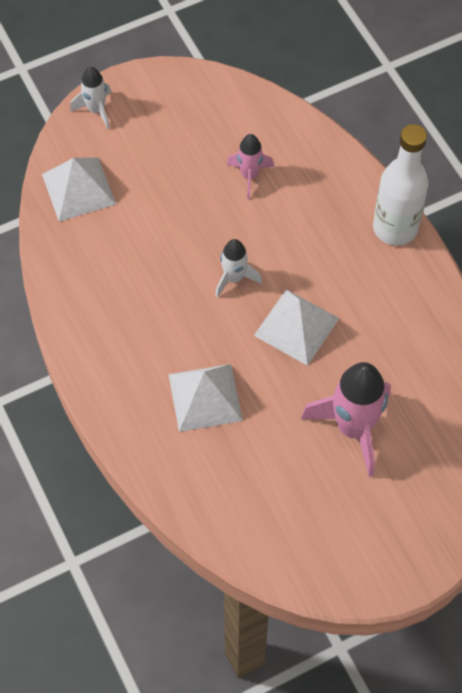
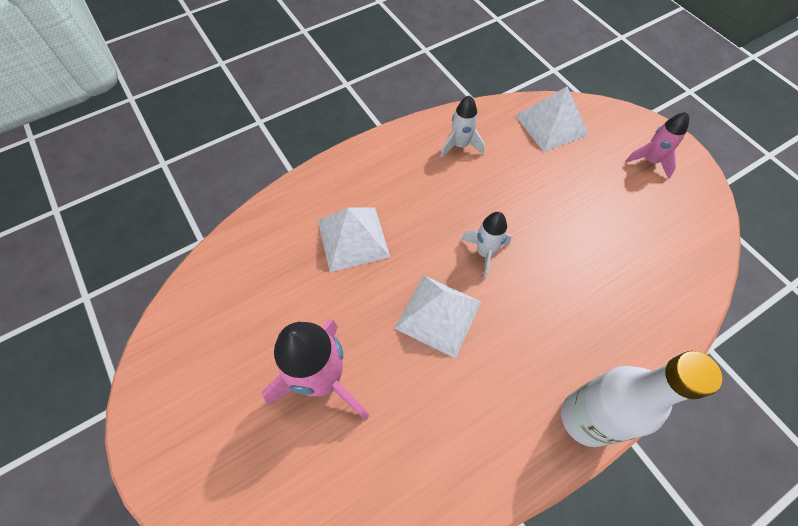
camera: 85 degrees right, 0 degrees up
(96, 110) = (638, 128): white rocket -> white rocket (460, 145)
(249, 176) = (609, 257): pink rocket -> pink rocket (650, 161)

